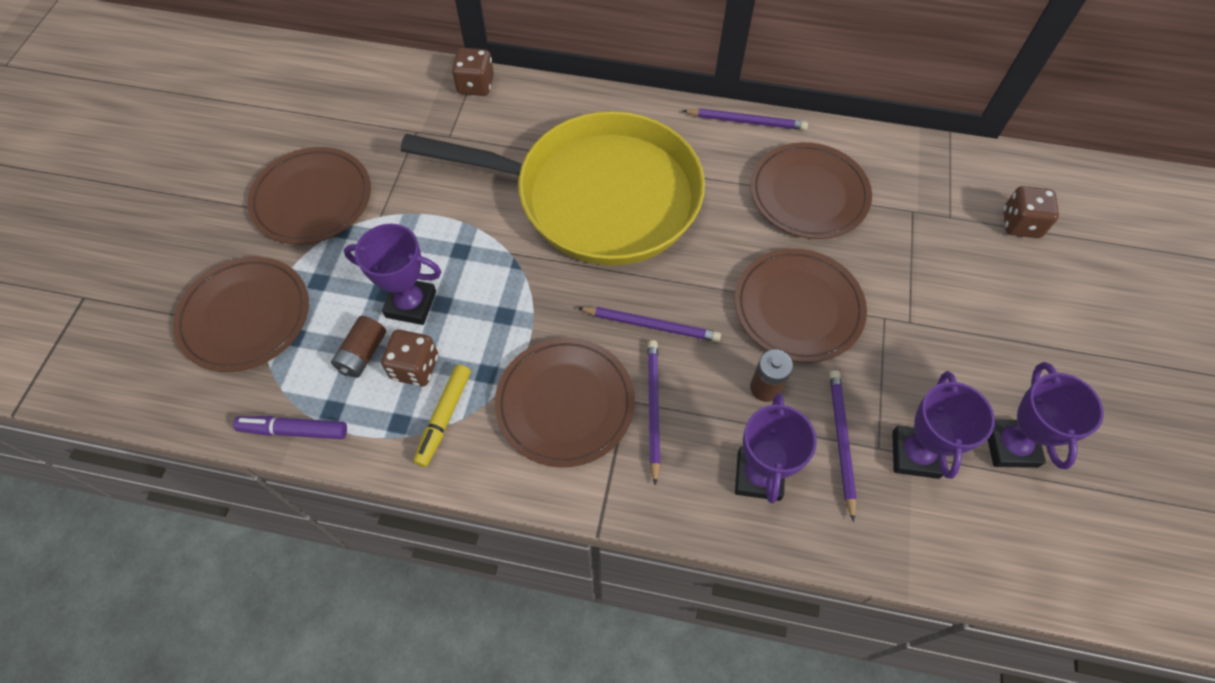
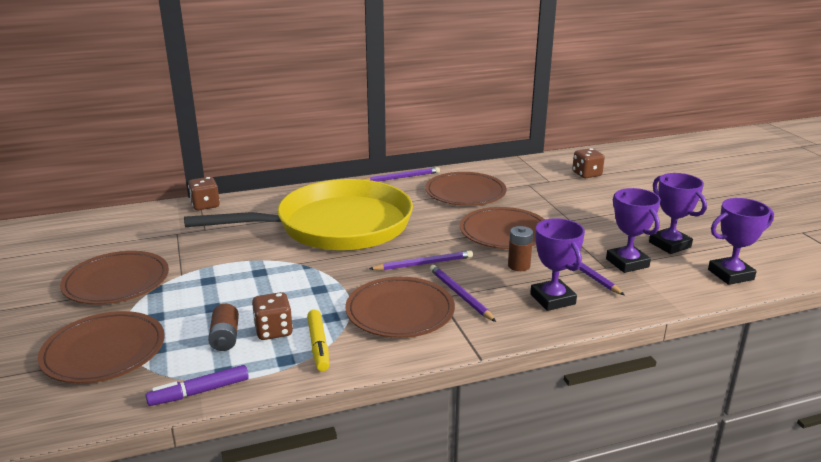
camera: 30 degrees left, 35 degrees down
(411, 304) = (243, 304): purple trophy -> purple trophy (730, 274)

